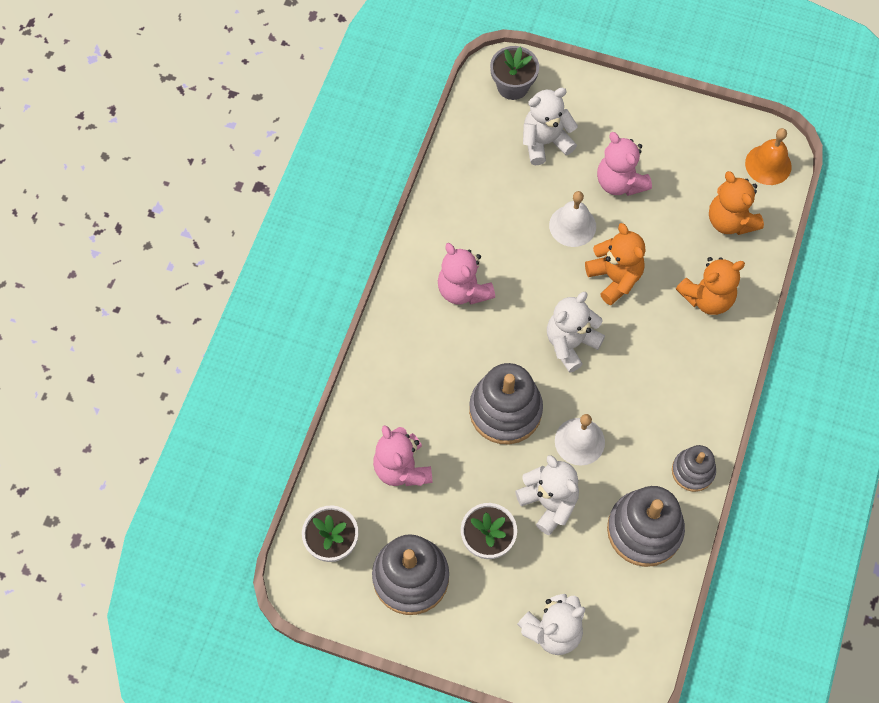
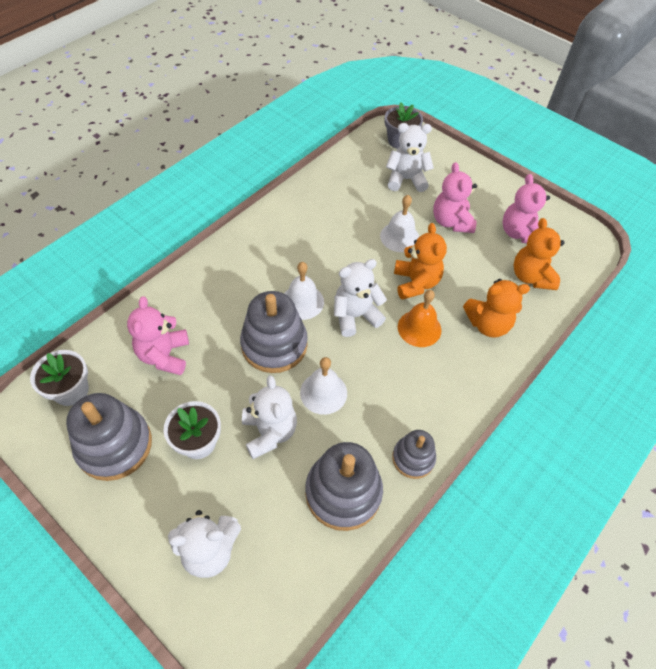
camera: 20 degrees right, 10 degrees down
(463, 290) = (291, 249): pink teddy bear -> pink teddy bear (519, 233)
(508, 349) = (302, 302): none -> white bell
(768, 164) = (579, 249): orange bell -> orange bell (419, 328)

